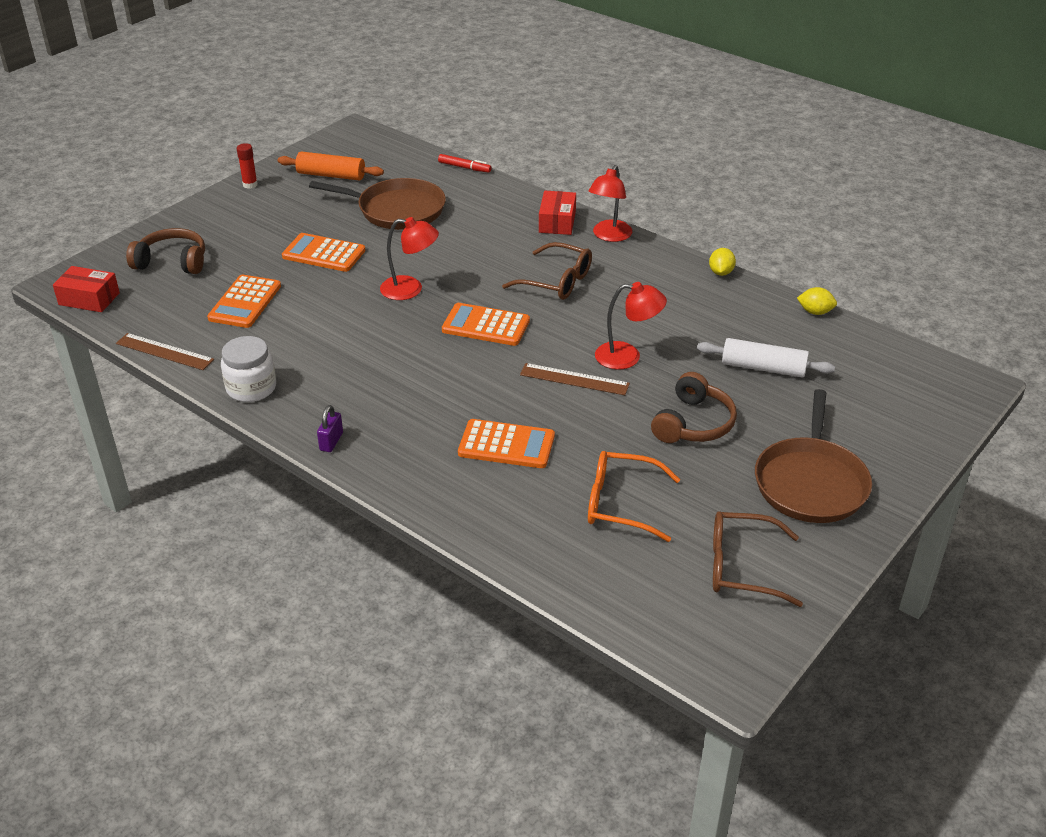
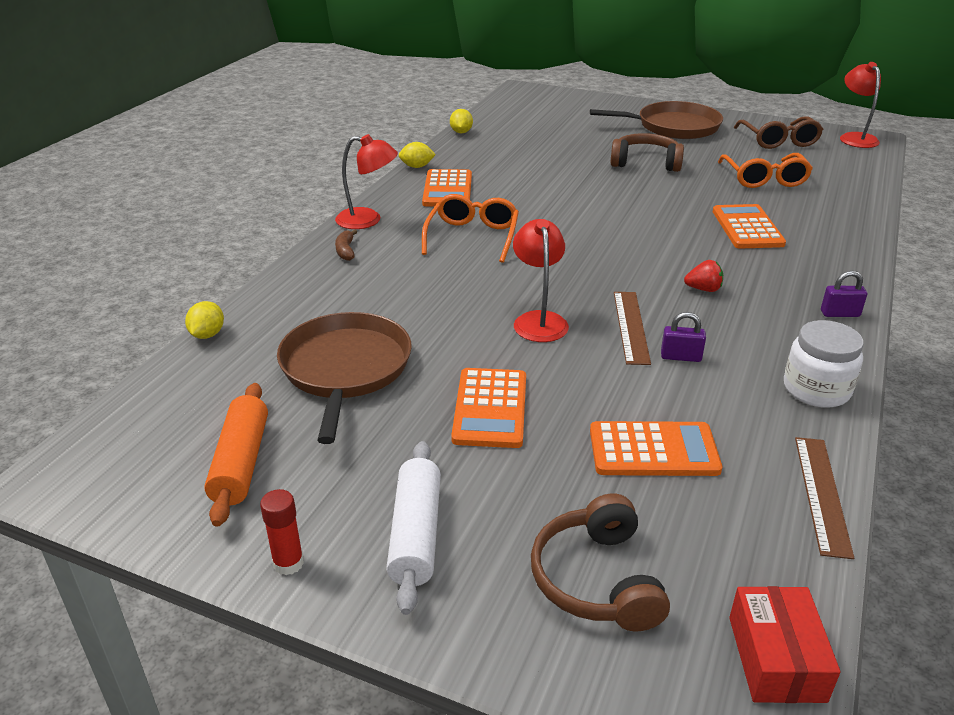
camera: 105 degrees left, 5 degrees down
(327, 340) = (680, 357): none -> purple padlock
(409, 379) = (703, 289): none -> red strawberry
(464, 167) = (207, 334): red marker -> yellow lemon
(485, 325) = (578, 263): orange calculator -> orange calculator (448, 189)
(557, 222) = (346, 251): red box -> brown banana
(557, 281) = (472, 237): brown glasses -> orange glasses
(574, 379) = (630, 210): brown ruler -> brown ruler (631, 326)
(627, 357) = (577, 193): red lamp -> red lamp (855, 138)
(763, 368) = (553, 145): white rolling pin -> white rolling pin (416, 534)

